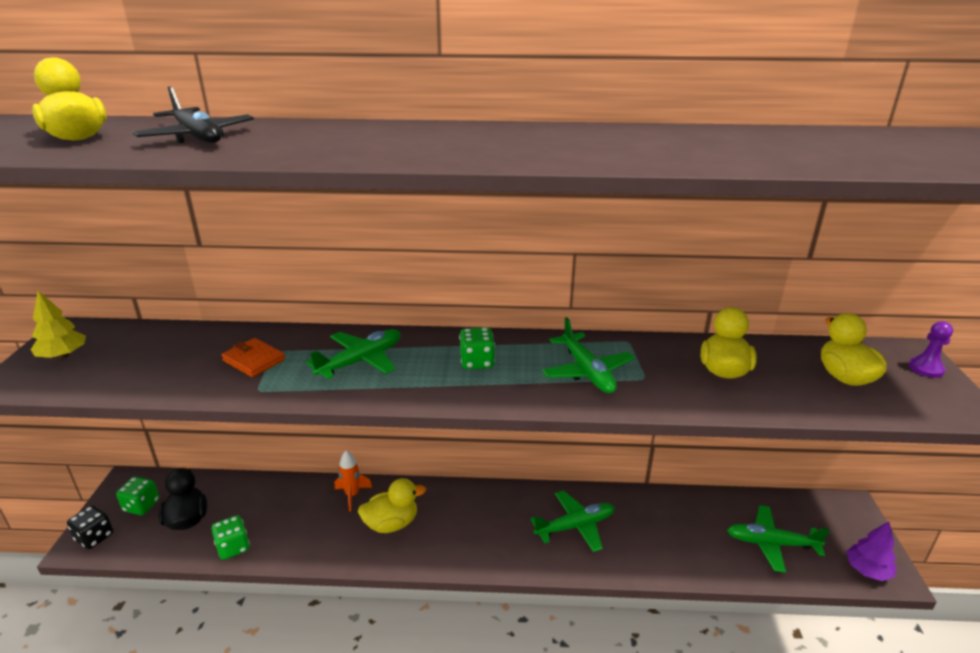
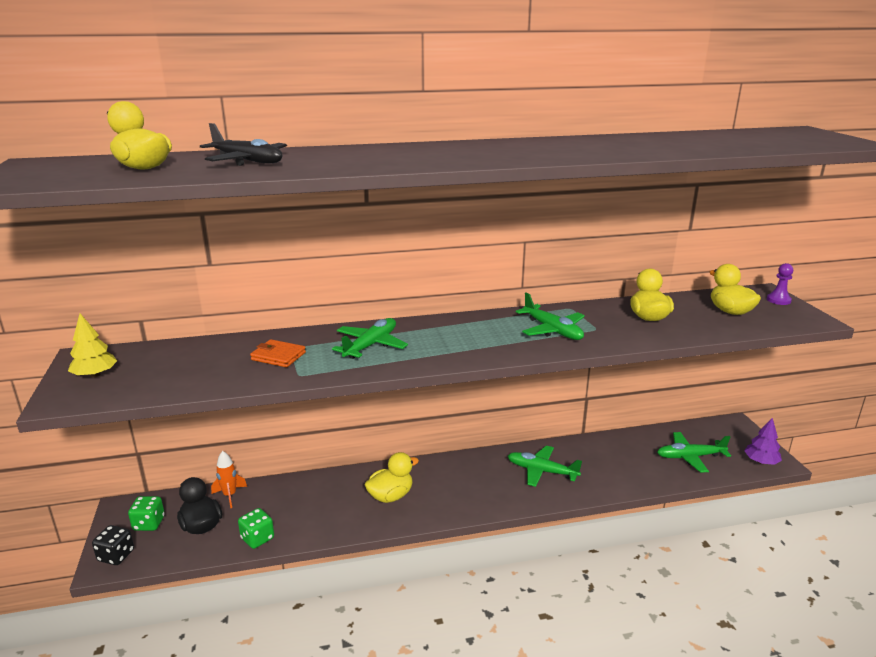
camera: 15 degrees left, 5 degrees down
(352, 495) = (345, 482): orange rocket -> orange rocket (230, 495)
(477, 362) = (465, 334): green dice -> none
(575, 526) = (542, 471): green plane -> green plane turned 120 degrees counterclockwise

